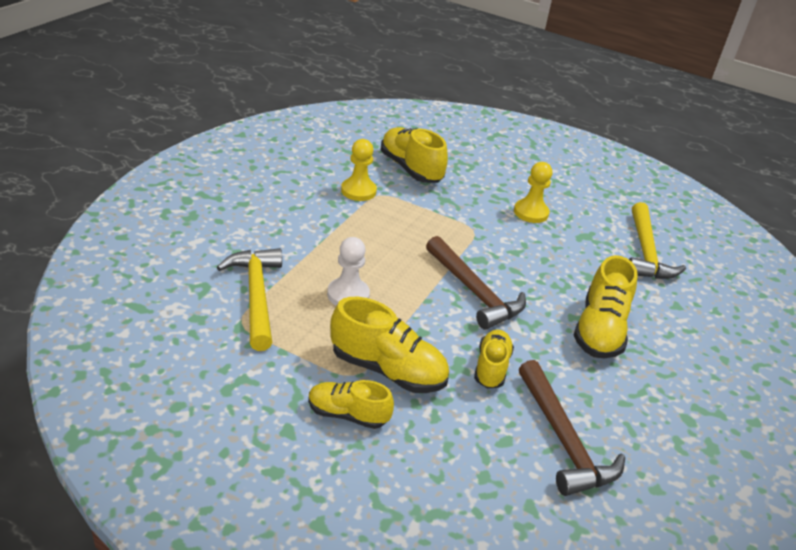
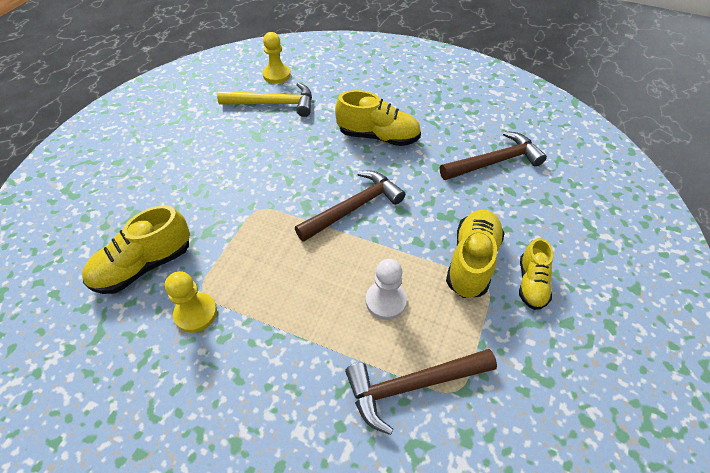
camera: 90 degrees left, 15 degrees up
(256, 296) = (412, 385): yellow hammer -> brown hammer
(491, 367) = (442, 197): yellow shoe -> none
(531, 212) = (224, 168): yellow pawn -> yellow pawn (277, 75)

